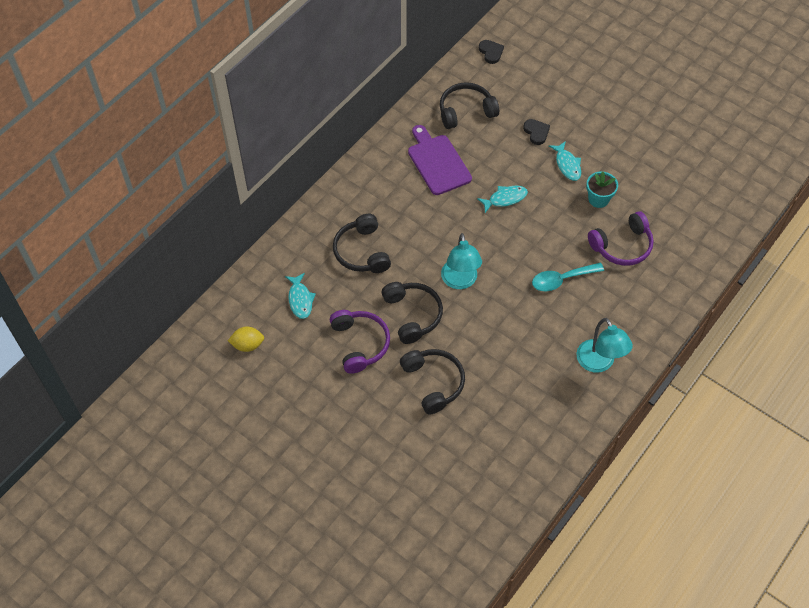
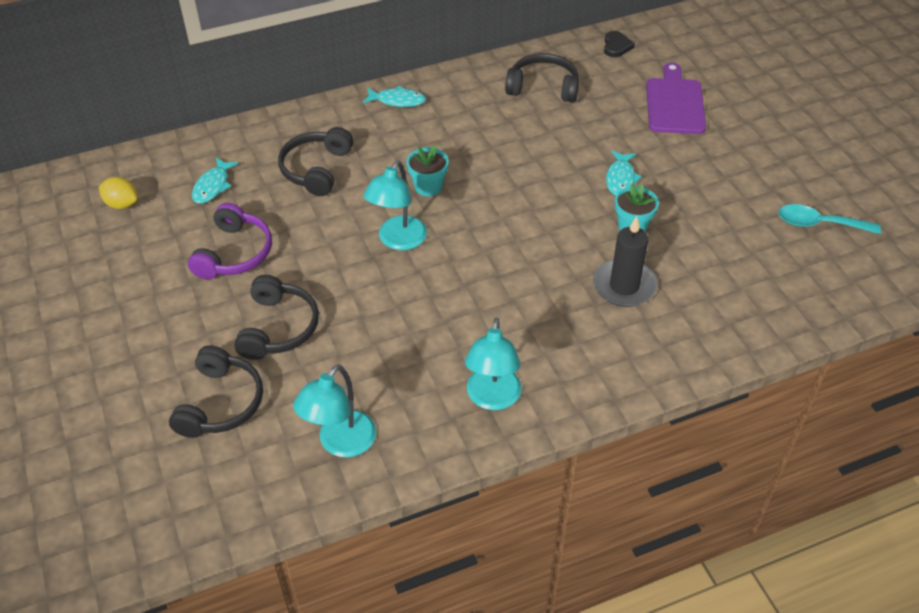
camera: 30 degrees right, 10 degrees down
(413, 315) = (316, 250): black headphones -> black headphones (221, 403)
(438, 162) = (471, 121): purple cutting board -> purple cutting board (675, 103)
(448, 230) = (428, 187): none -> turquoise flower pot
(505, 199) = (519, 183): turquoise fish -> turquoise fish (397, 101)
(533, 439) = (340, 443): none -> turquoise lamp
(536, 132) = (609, 135): black heart -> none
(562, 279) = (519, 289): turquoise spoon -> turquoise spoon (819, 224)
(622, 246) = (624, 286): purple headphones -> black candle

